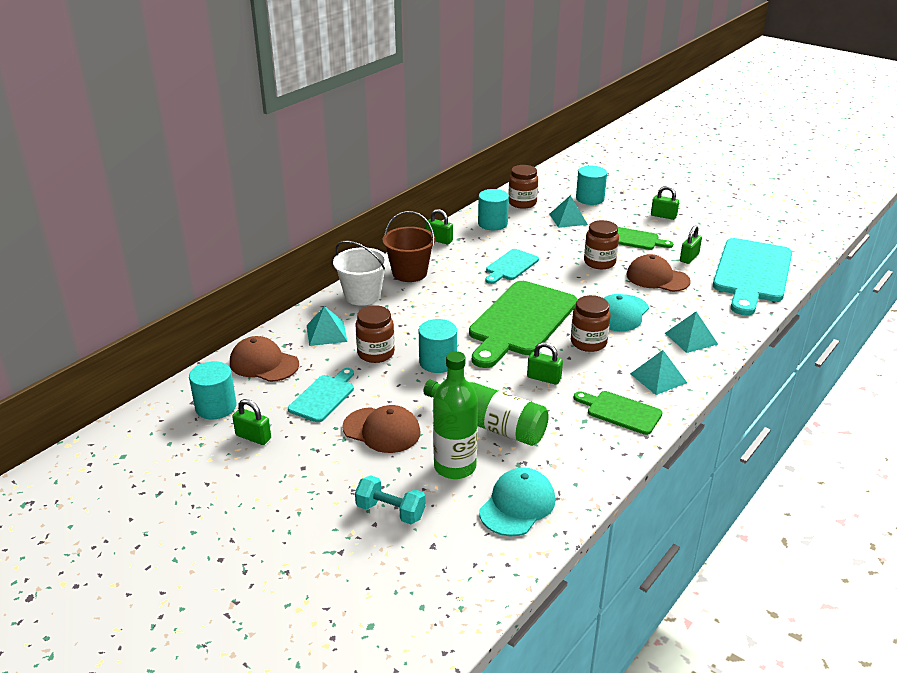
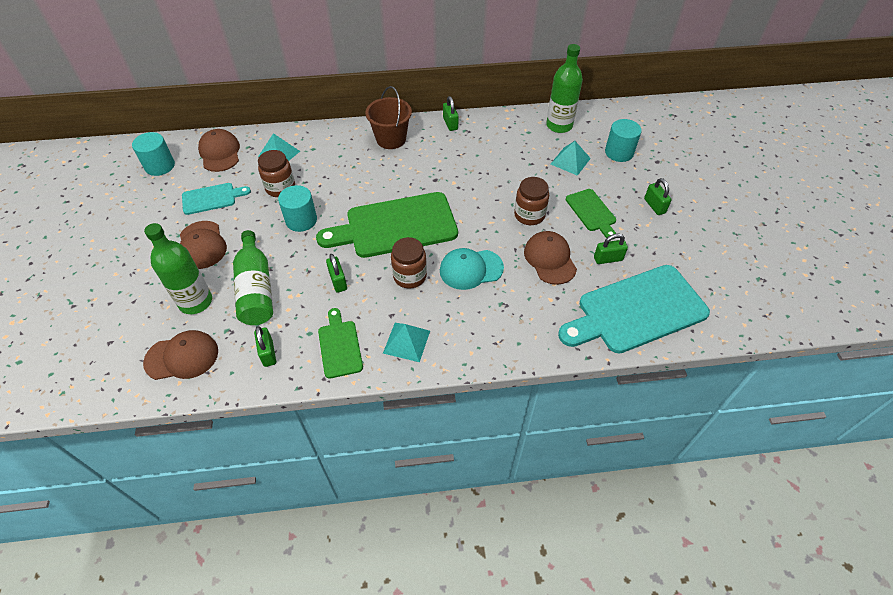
camera: 45 degrees right, 20 degrees up
(253, 437) = (145, 199): green padlock -> green padlock (268, 353)
(362, 296) = (338, 139): white bucket -> none
(390, 511) = (126, 302): turquoise dumbbell -> none
(492, 223) = (508, 131): turquoise cylinder -> none
(510, 266) = (462, 176): turquoise cutting board -> none
(517, 505) = (182, 357): turquoise cap -> brown cap
(522, 203) = (559, 125): brown jar -> green bottle
(691, 338) = (484, 329): turquoise pyramid -> none

